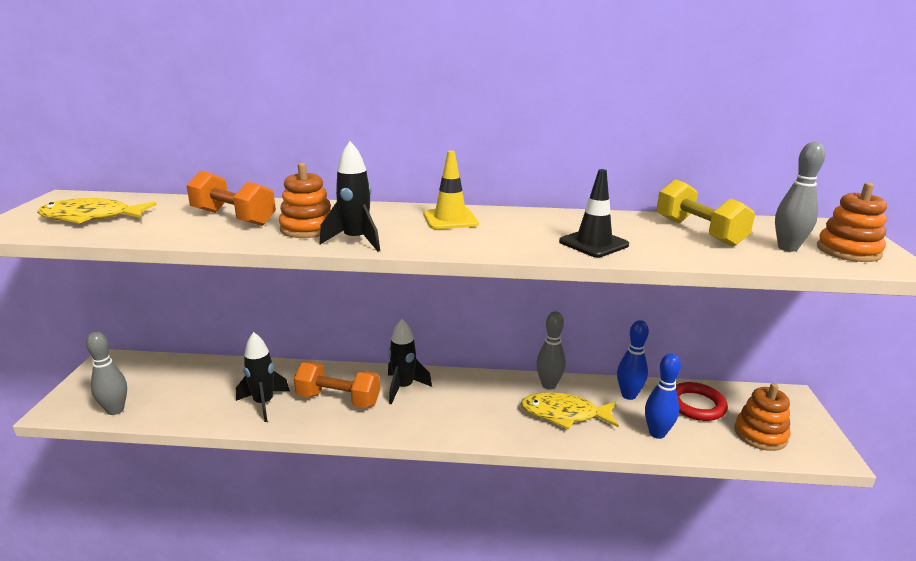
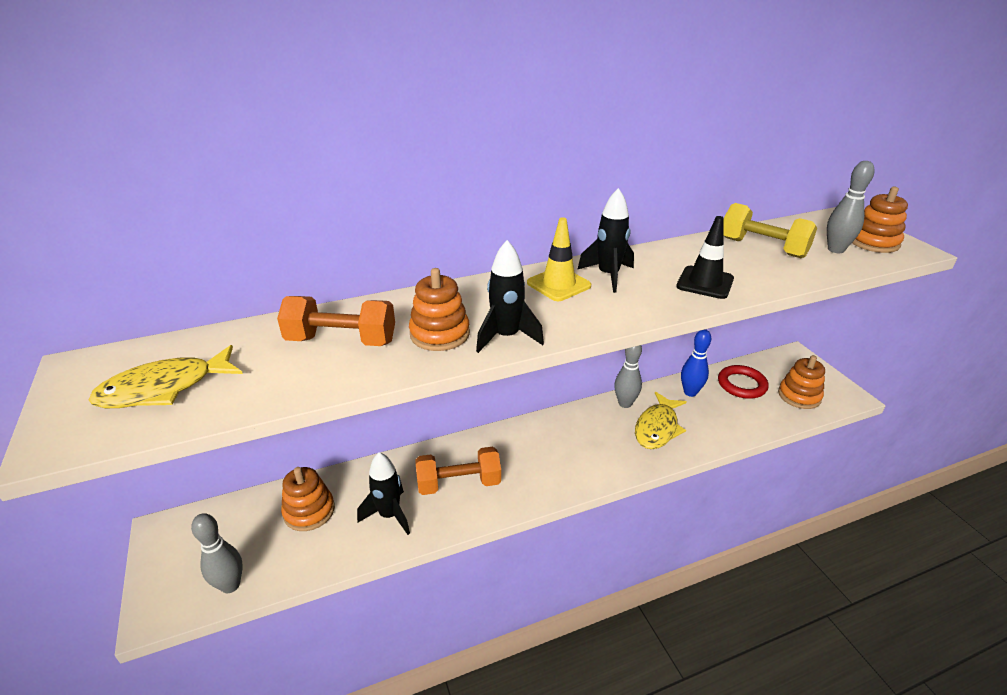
camera: 25 degrees left, 10 degrees up
(210, 381) = (309, 511): none -> orange stacking toy
(403, 388) = (508, 449): black rocket -> black rocket (608, 276)
(564, 414) = (657, 428): yellow fish -> yellow fish turned 45 degrees counterclockwise
(657, 433) = (734, 420): blue bowling pin -> none

